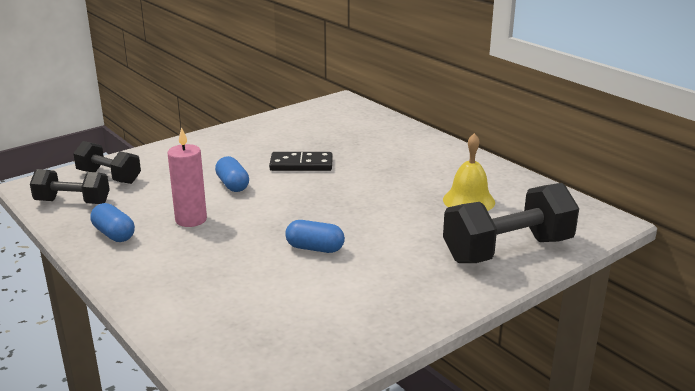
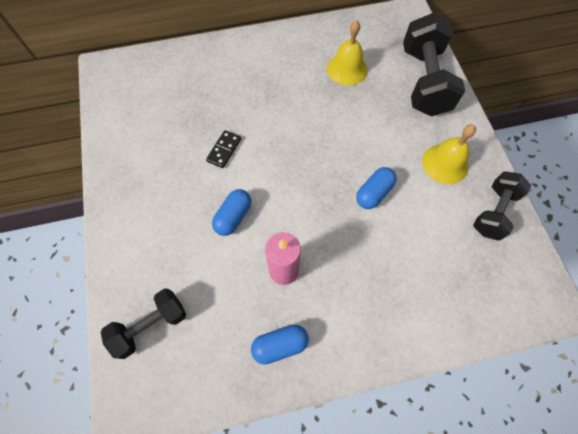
camera: 65 degrees left, 40 degrees up
(73, 202) = (190, 374): black dumbbell -> black dumbbell (493, 212)
(232, 185) = (233, 217): blue capsule -> blue capsule turned 60 degrees counterclockwise
(301, 164) = (224, 150): black domino -> black domino, size x0.66
(395, 286) = (445, 163): none -> yellow bell

